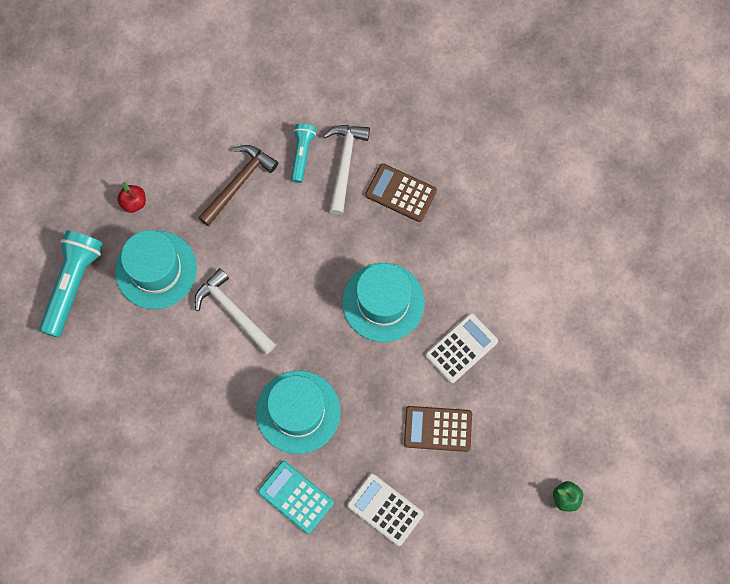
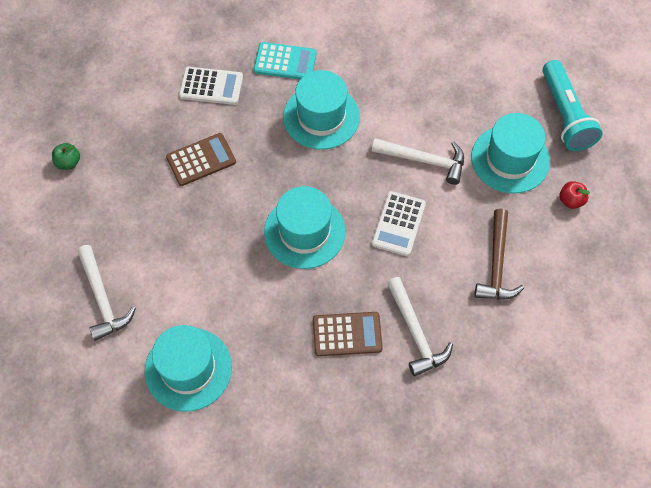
camera: 150 degrees right, 10 degrees down
(302, 154) = (460, 320): turquoise flashlight -> none
(461, 348) = (215, 230): white calculator -> white calculator (398, 224)
(546, 235) = (188, 369): none -> turquoise hat
(591, 336) = (103, 299): none -> white hammer

